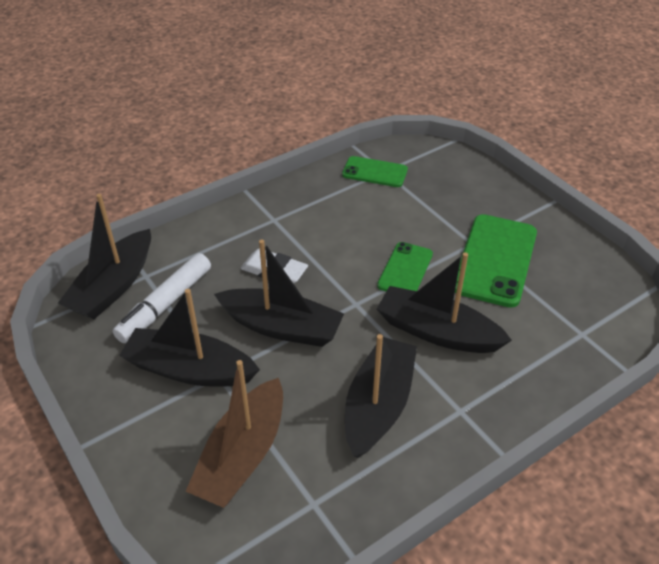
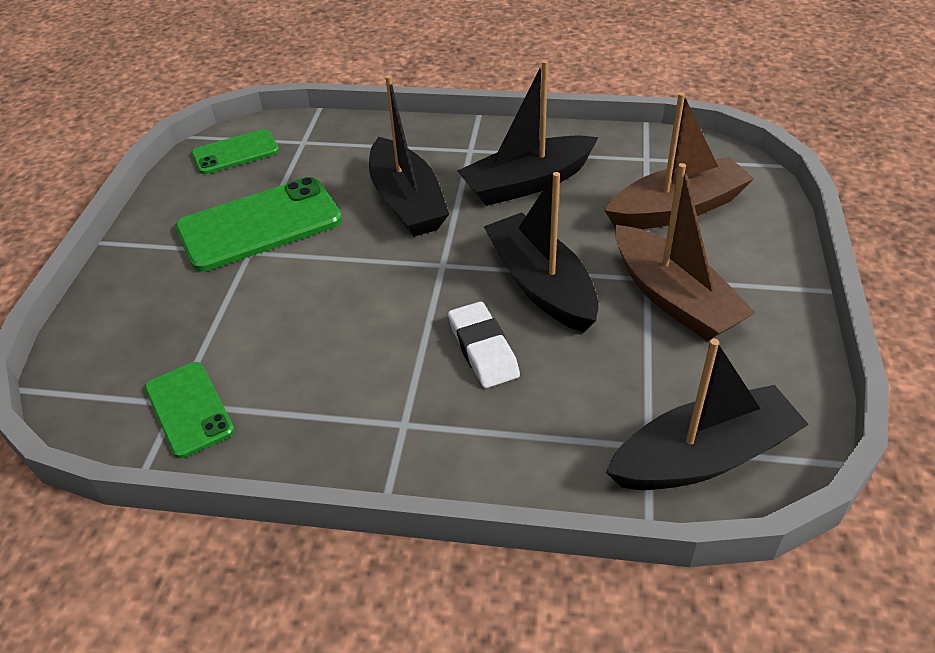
camera: 135 degrees left, 0 degrees up
(165, 304) = (650, 387): white marker -> none
(189, 369) = (674, 298): black boat -> brown boat
(405, 270) = (351, 266): green phone -> green phone (235, 152)

